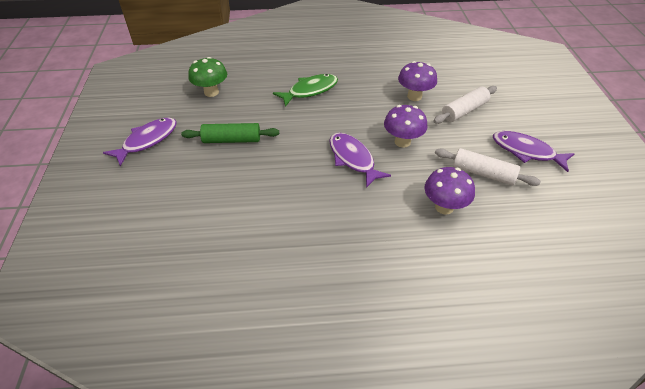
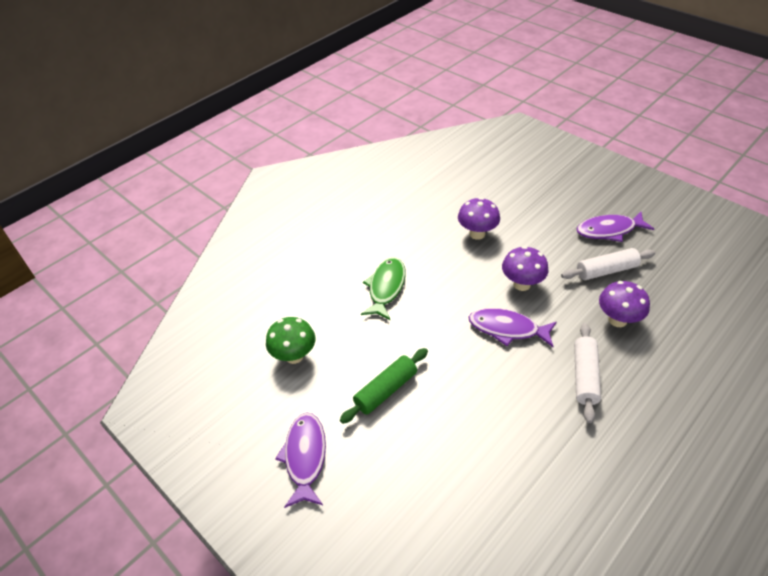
camera: 40 degrees left, 0 degrees up
(464, 111) = (528, 222): white rolling pin -> white rolling pin (584, 376)

